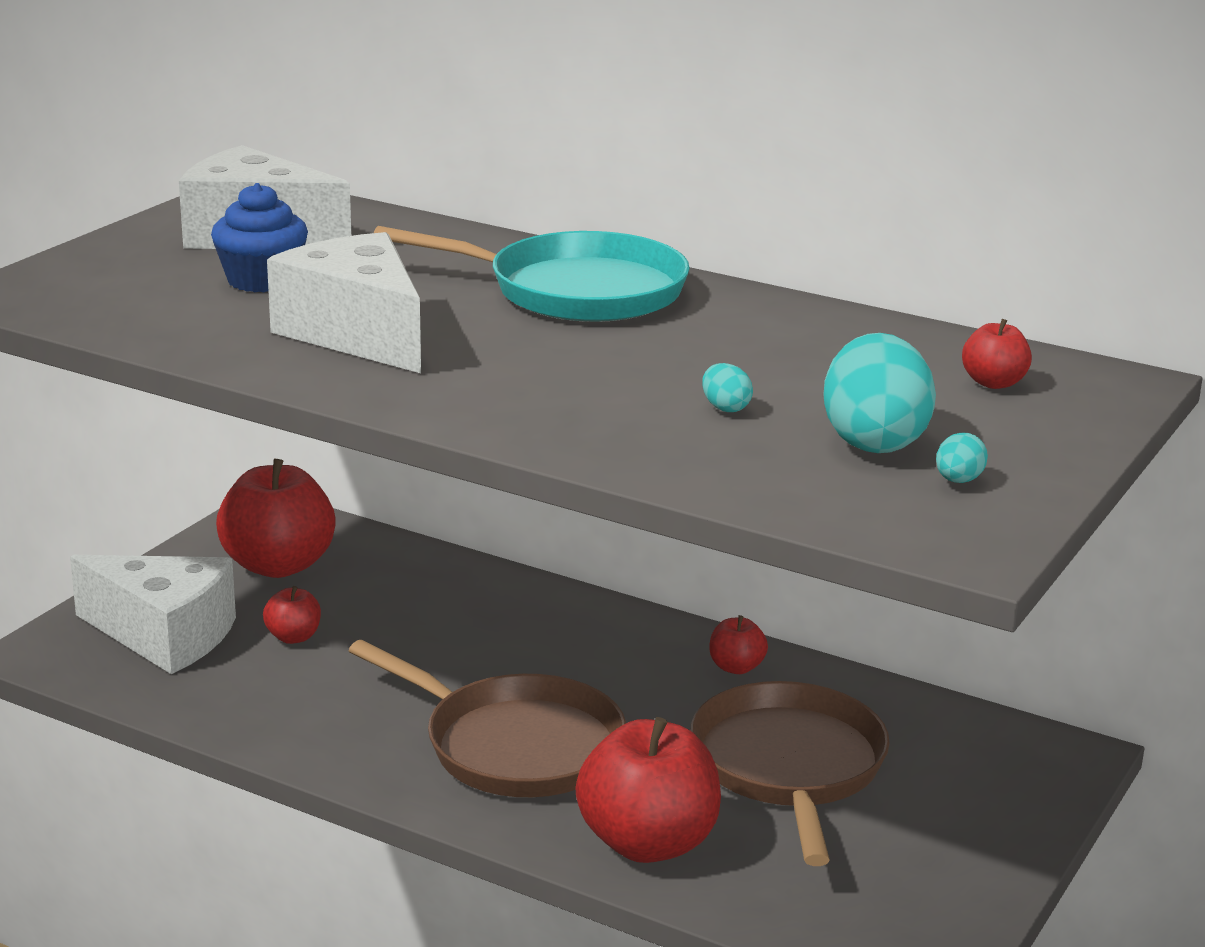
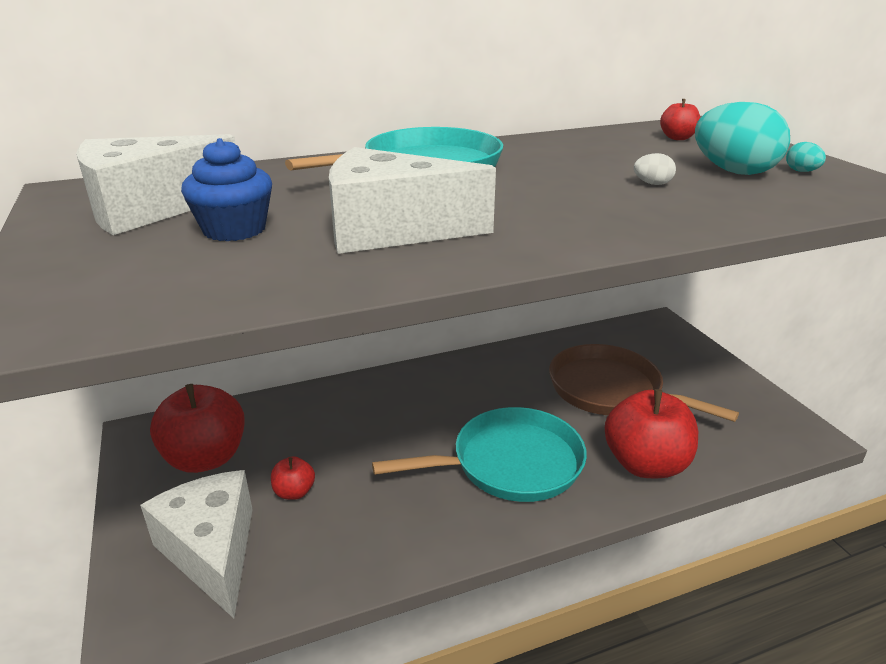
camera: 50 degrees left, 5 degrees up
(165, 635) = (212, 551): white cheese -> white cheese turned 90 degrees counterclockwise
(516, 746) = (510, 463): brown pan -> turquoise pan
(725, 408) = (652, 184): turquoise egg -> white egg
(736, 667) = (509, 363): red apple -> none

